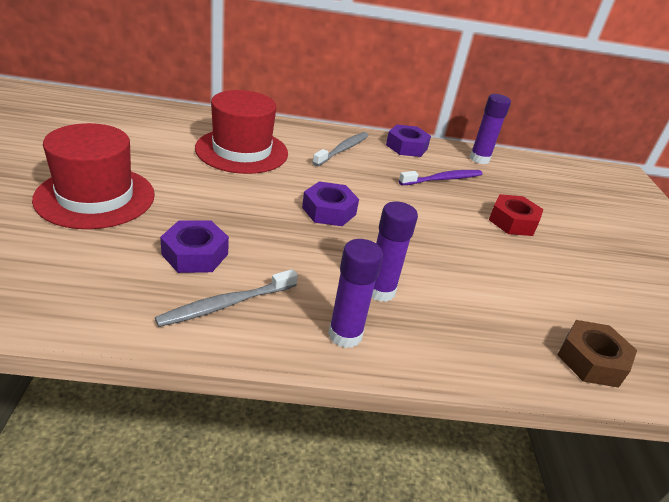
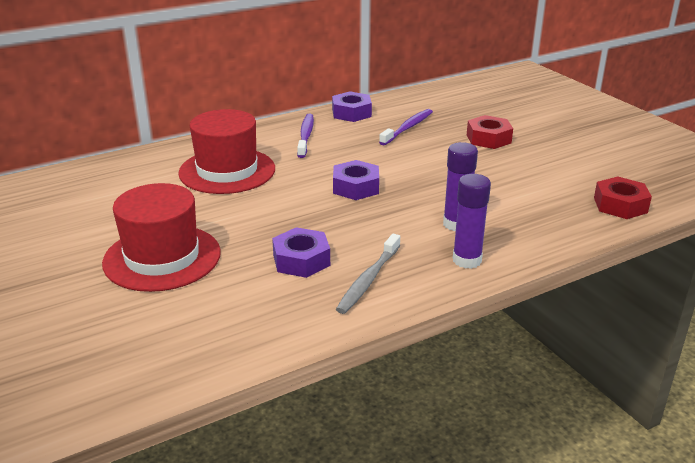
camera: 25 degrees left, 5 degrees down
(343, 149) = (306, 136): grey toothbrush -> purple toothbrush
(479, 159) = (415, 100): purple glue stick -> none
(591, 360) = (620, 205): brown nut -> red nut

